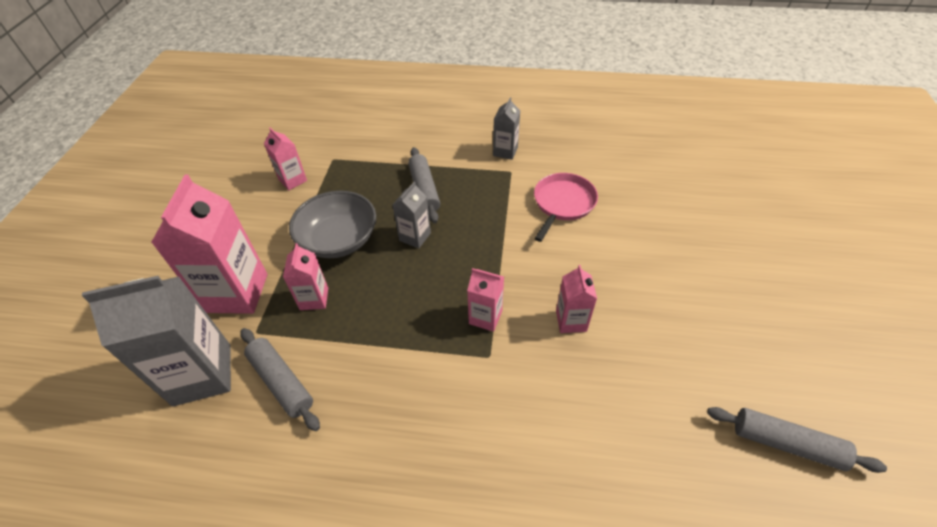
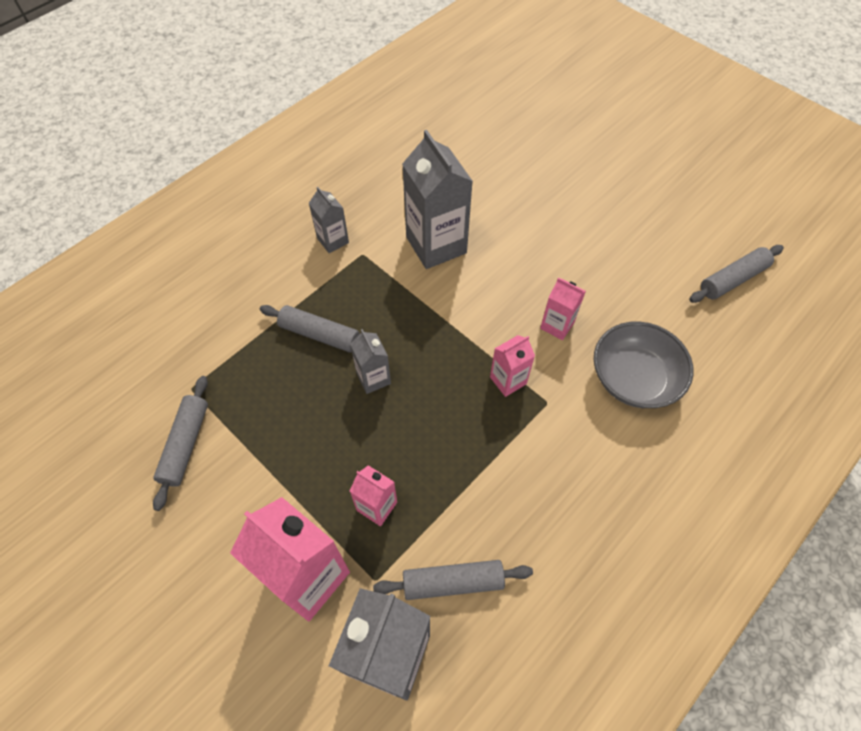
camera: 55 degrees left, 10 degrees up
(293, 180) = (185, 444): pink carton -> grey rolling pin
(339, 240) = (318, 445): grey bowl -> grey bowl (634, 378)
(563, 203) = (436, 245): pink pan -> grey carton

